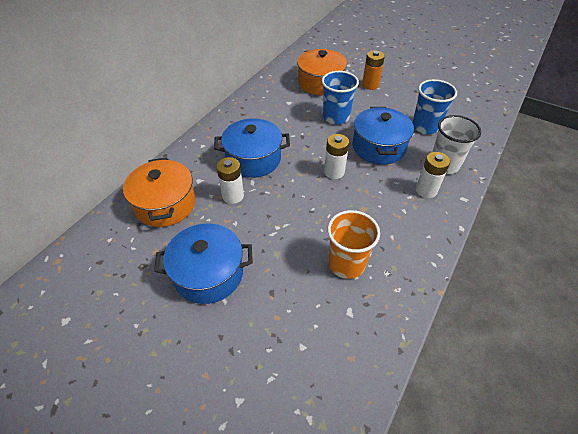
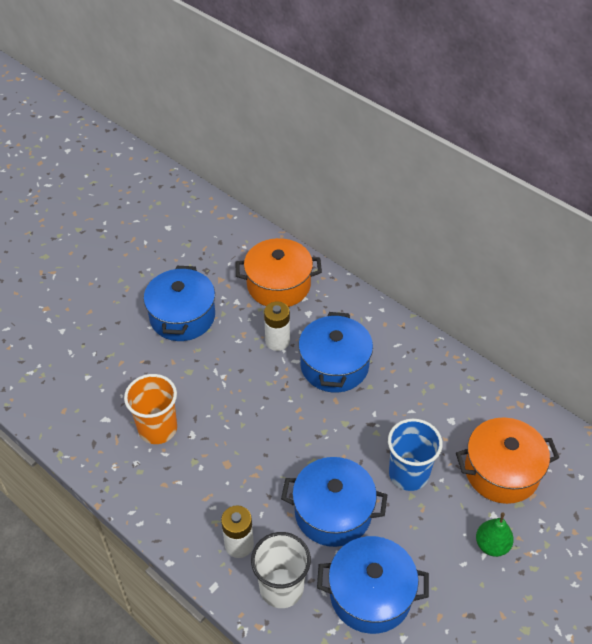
camera: 100 degrees right, 0 degrees up
(334, 172) = (294, 446): white battery -> none
(370, 85) = (492, 545): orange battery -> green pear
(425, 126) = (370, 594): blue cup -> blue pot

